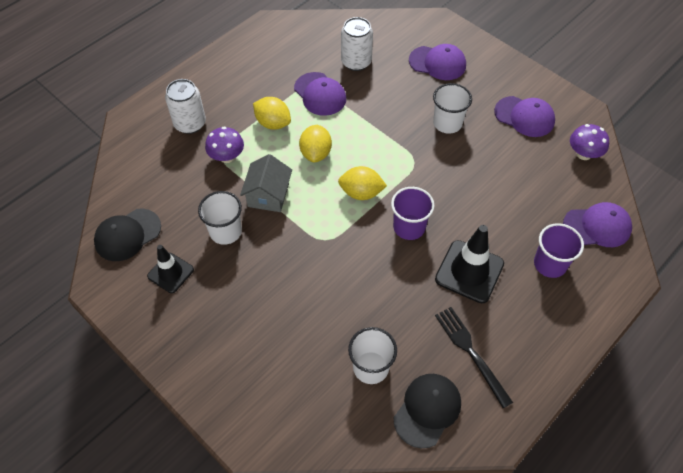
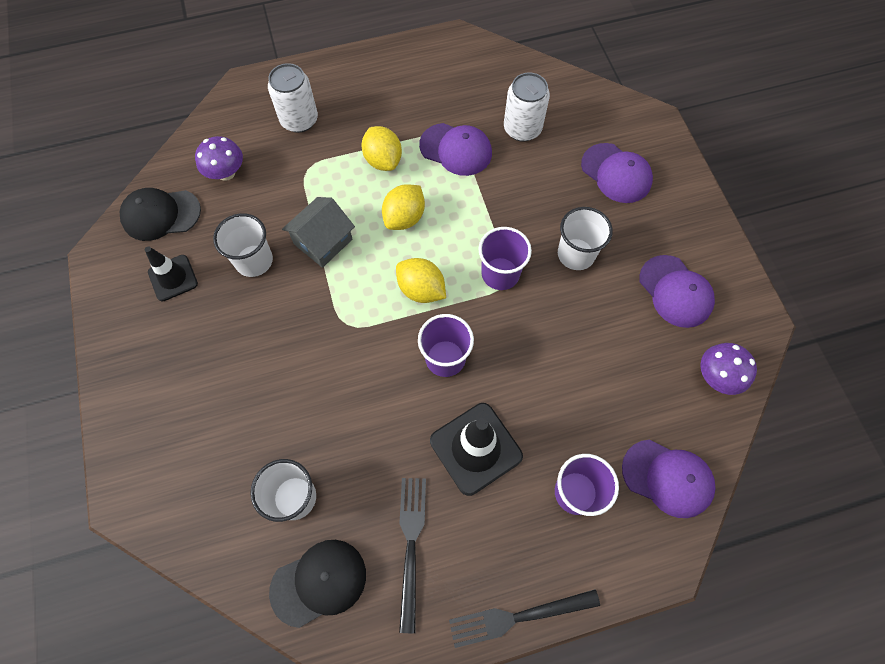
camera: 30 degrees right, 10 degrees up
(227, 157) = (310, 176): purple mushroom -> purple mushroom (226, 173)
(320, 94) = (456, 149): purple cap -> purple cap turned 60 degrees counterclockwise
(407, 158) = (500, 274): none -> purple cup
(568, 356) = (518, 617): none -> black fork

